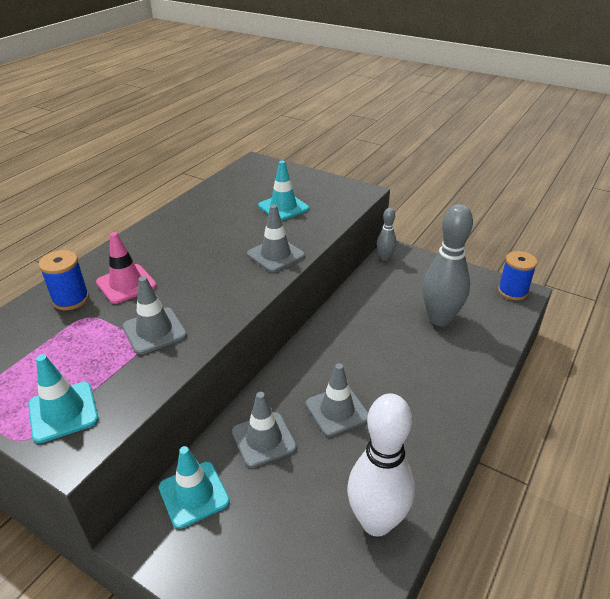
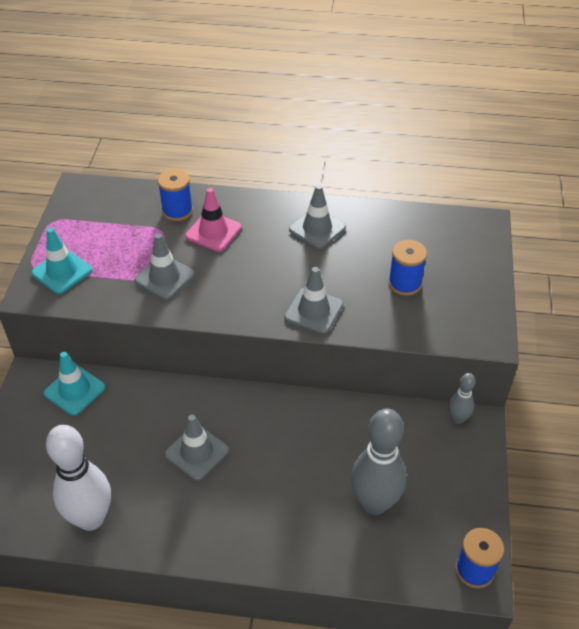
camera: 65 degrees right, 10 degrees up
(264, 439) = (143, 412): grey traffic cone -> grey traffic cone (317, 229)
(283, 207) = (405, 284): turquoise traffic cone -> blue spool

